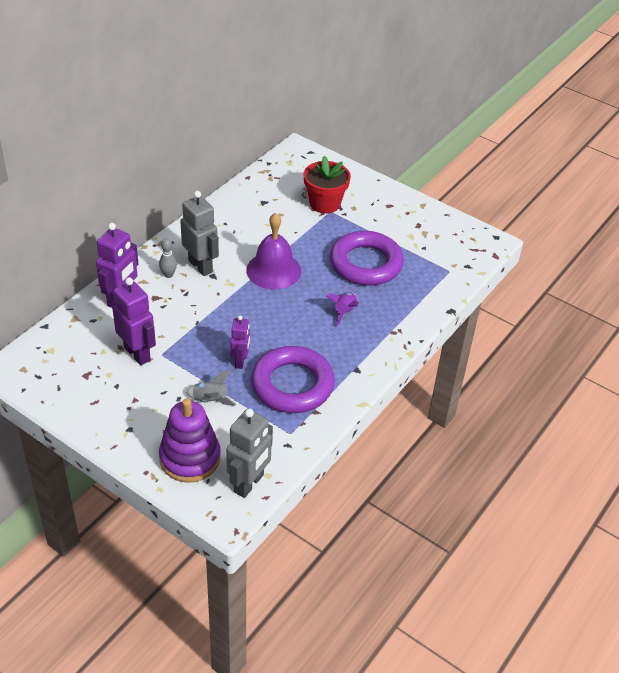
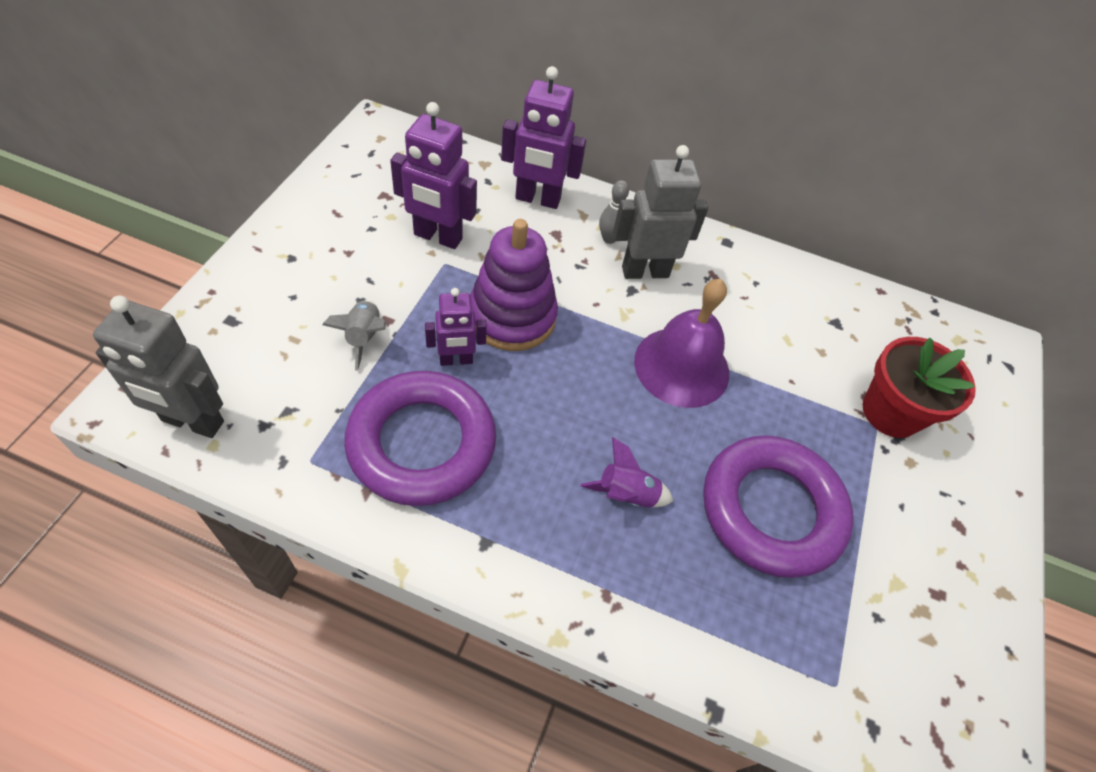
camera: 70 degrees right, 10 degrees up
(137, 353) = (437, 237): purple robot -> purple robot turned 75 degrees clockwise
(190, 458) = (241, 336): purple stacking toy -> purple stacking toy (512, 316)
(200, 266) = (645, 271): grey robot -> grey robot turned 135 degrees counterclockwise

